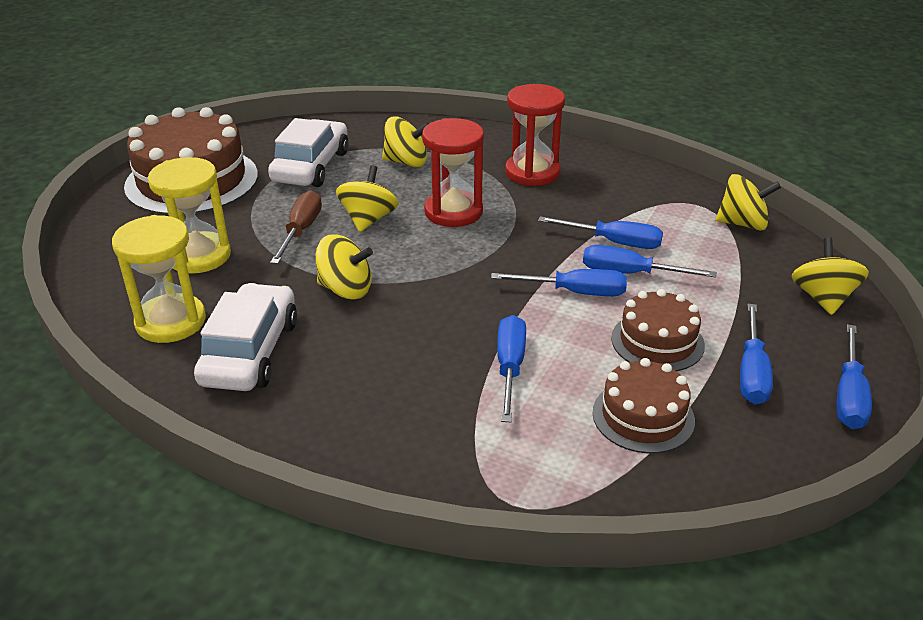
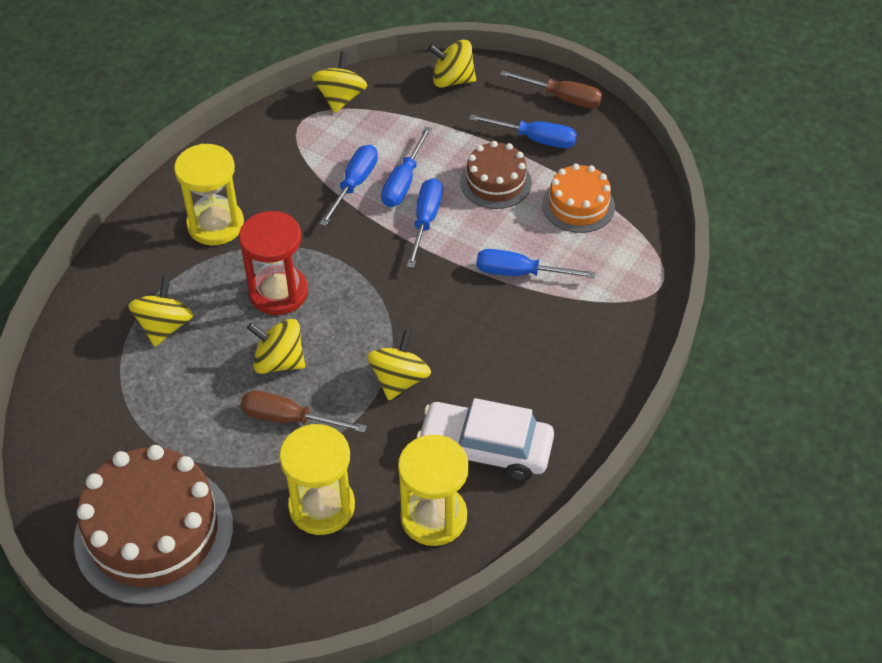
camera: 85 degrees left, 15 degrees up
(311, 166) = (151, 414): white car -> none
(532, 172) = (215, 224): red hourglass -> yellow hourglass
(643, 416) = (578, 205): brown cake -> orange cake
(849, 396) = (562, 98): blue screwdriver -> brown screwdriver

